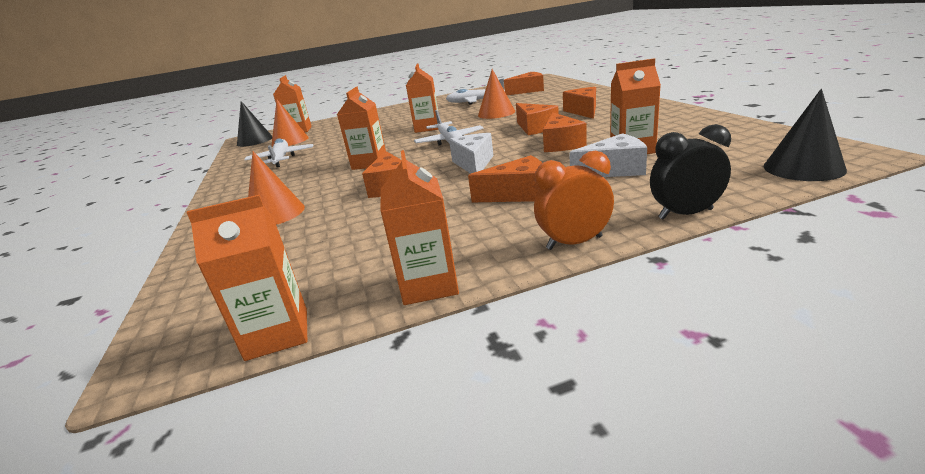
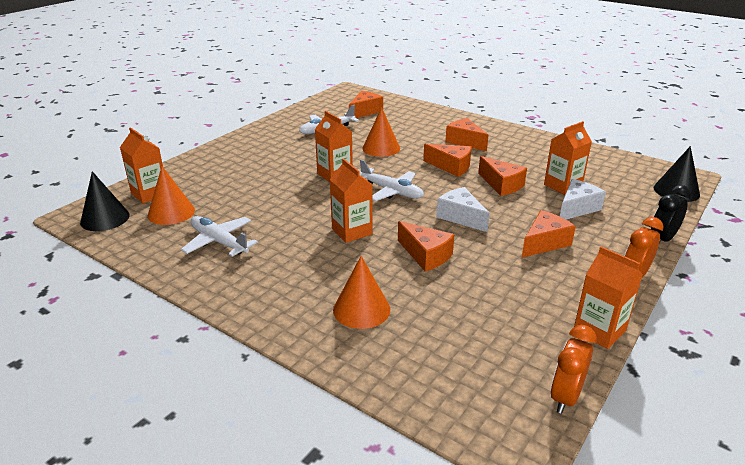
camera: 40 degrees left, 5 degrees up
(277, 334) = (565, 397): orange carton -> orange clock

